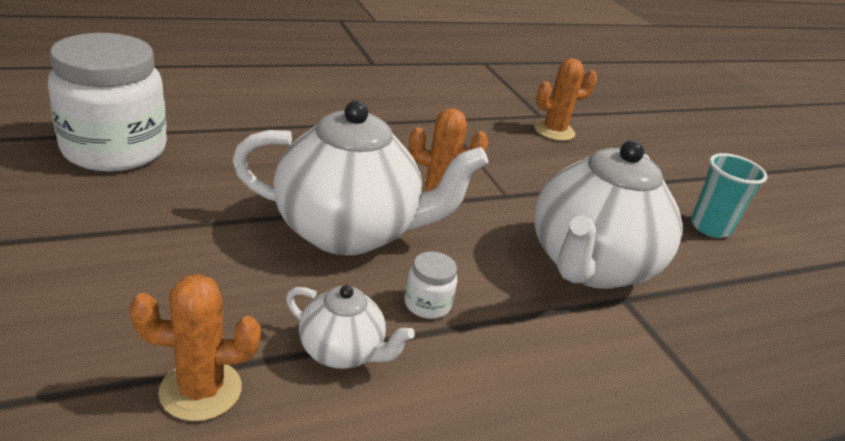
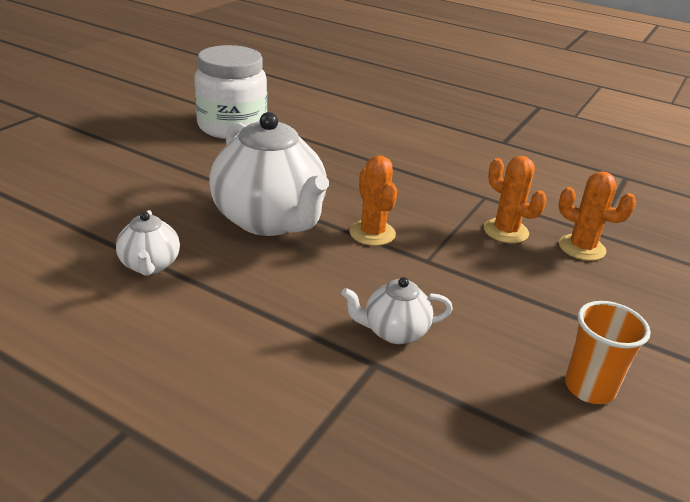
camera: 55 degrees right, 0 degrees up
(200, 390) = (70, 238): orange cactus -> orange cactus (505, 231)
(427, 304) = (236, 277): white jar -> none
(590, 266) = (394, 332): white teapot -> white teapot, size x0.48
(710, 227) = (589, 388): turquoise cup -> orange cup

